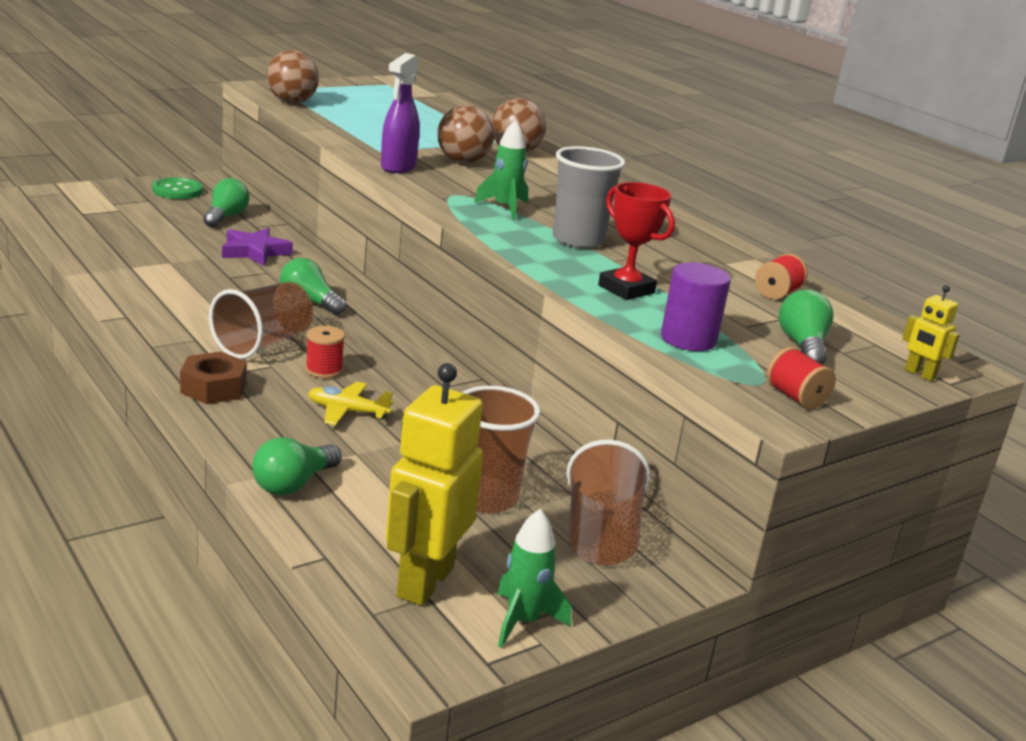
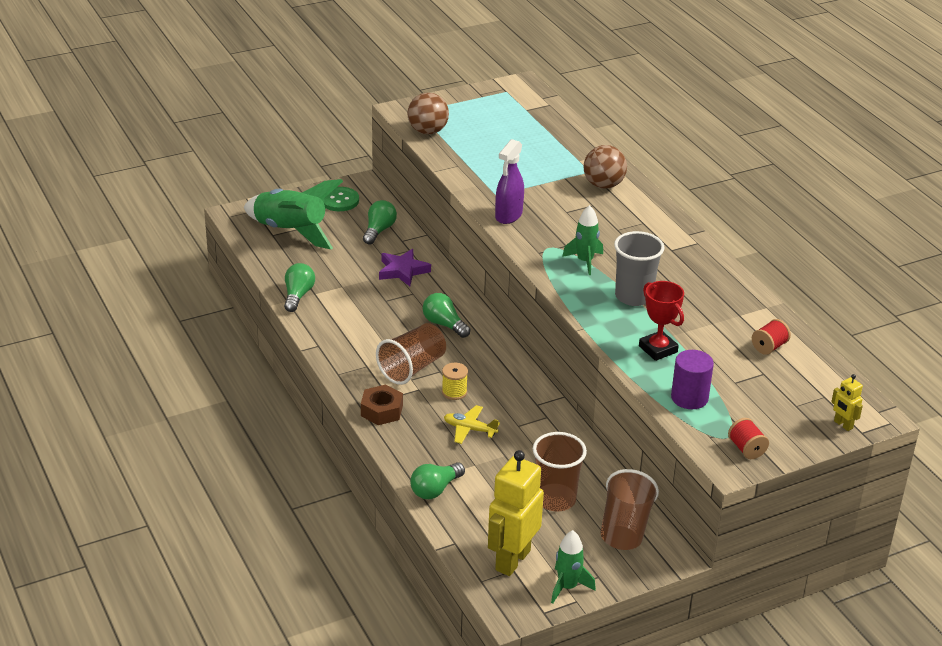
camera: 10 degrees right, 10 degrees up
(108, 212) = (291, 231): none -> green rocket
(324, 370) = (454, 392): red spool -> yellow spool
(463, 162) = (559, 203): brown ball -> none
(802, 346) = (768, 401): green light bulb -> green light bulb (298, 295)

